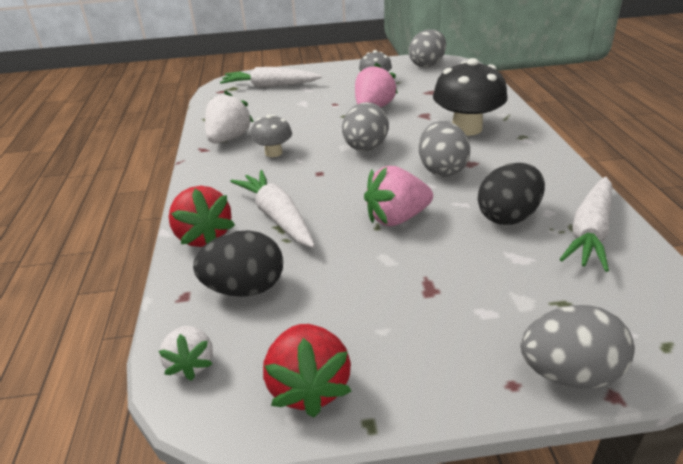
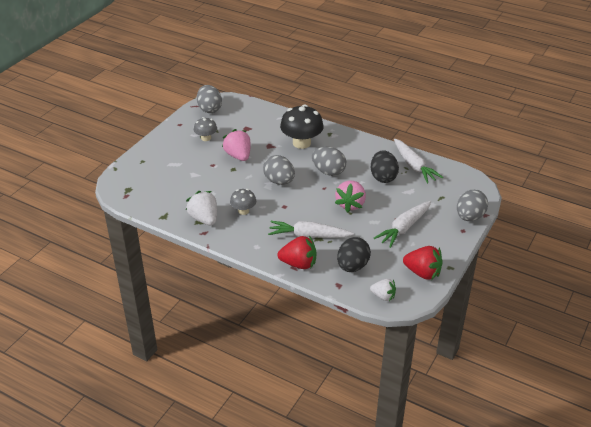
camera: 55 degrees left, 5 degrees up
(270, 86) = (149, 175): white carrot -> white carrot (404, 228)

